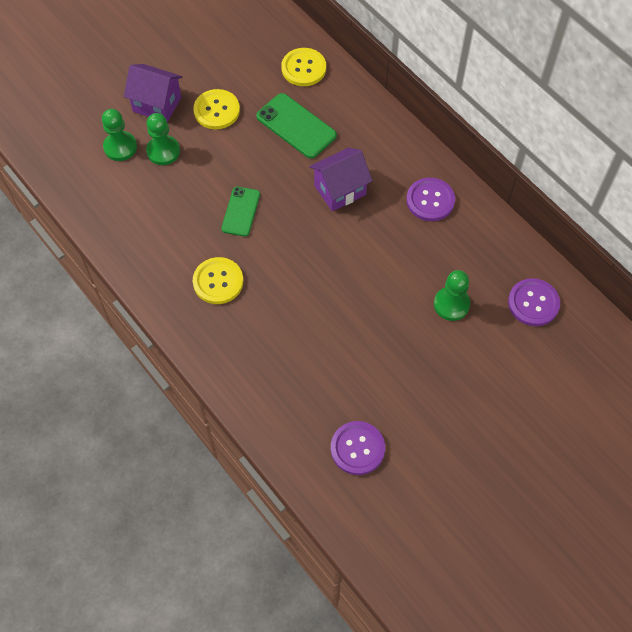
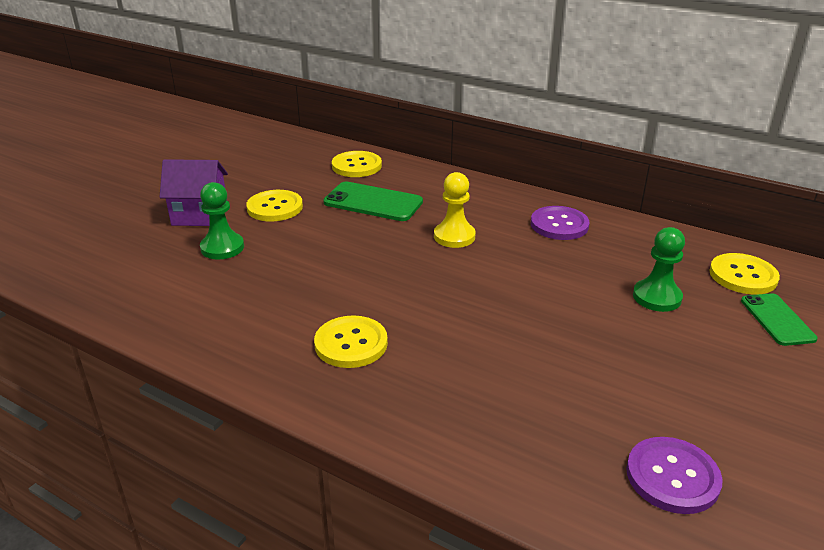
camera: 20 degrees left, 30 degrees down
(120, 147) = (164, 255): green pawn -> none
(241, 211) = (346, 276): green phone -> green phone (777, 319)
(340, 190) = (454, 236): purple house -> yellow pawn
(533, 303) = (743, 276): purple button -> yellow button

